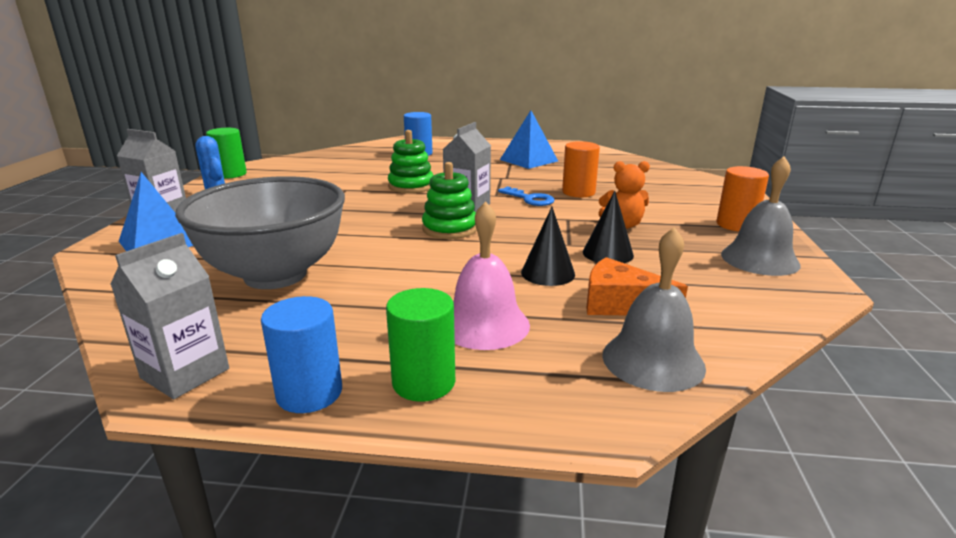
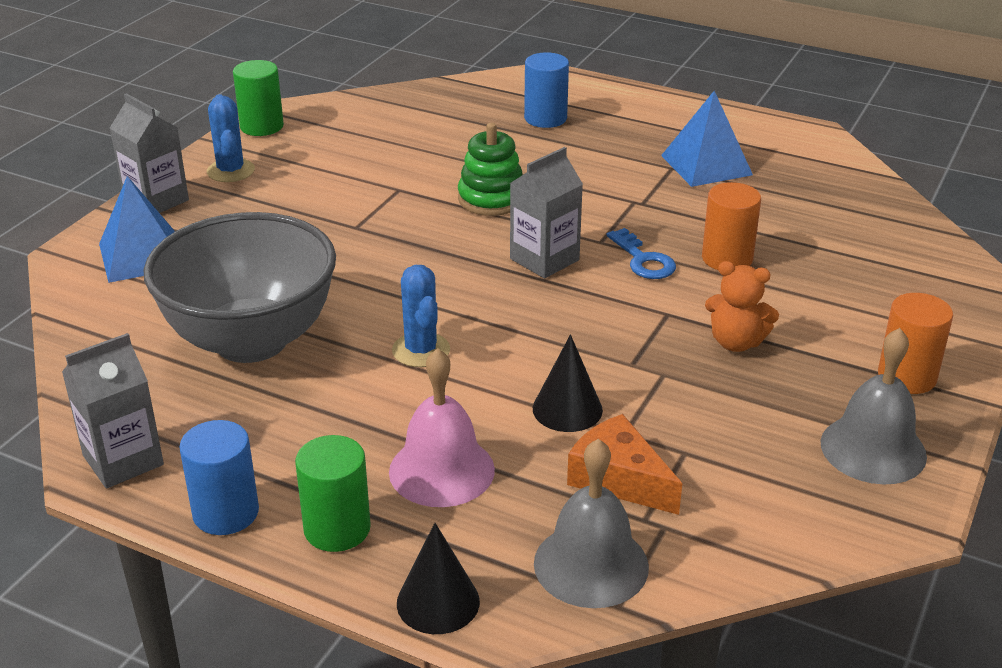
camera: 20 degrees right, 10 degrees up
(416, 260) = (421, 350): none -> blue cactus
(450, 229) = (494, 301): green stacking toy -> none
(608, 253) = (670, 392): black cone -> black cone (438, 602)

